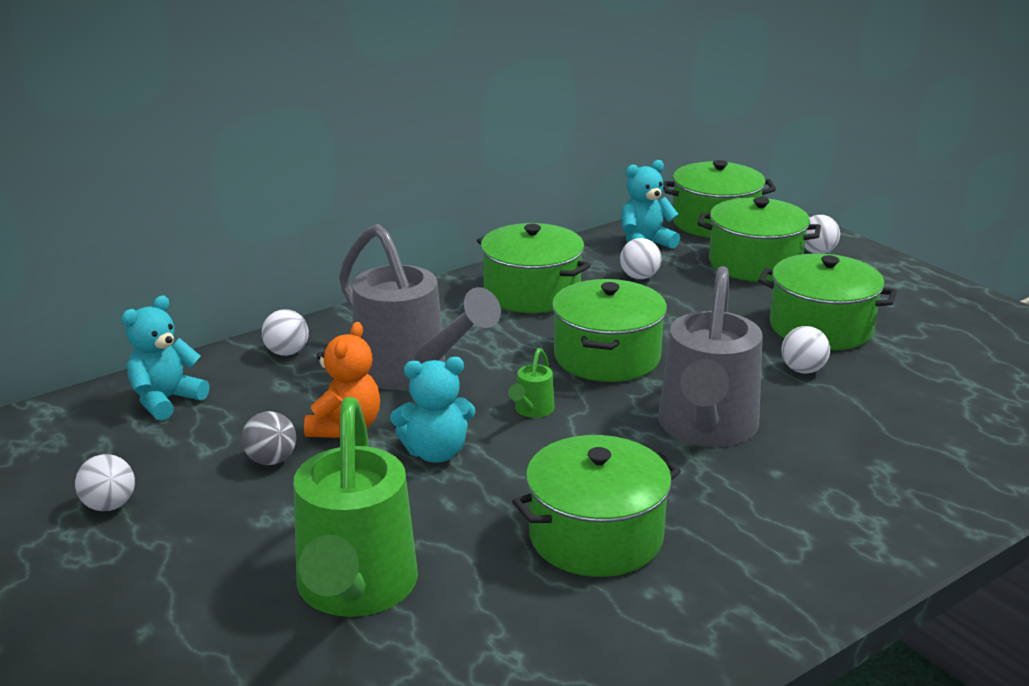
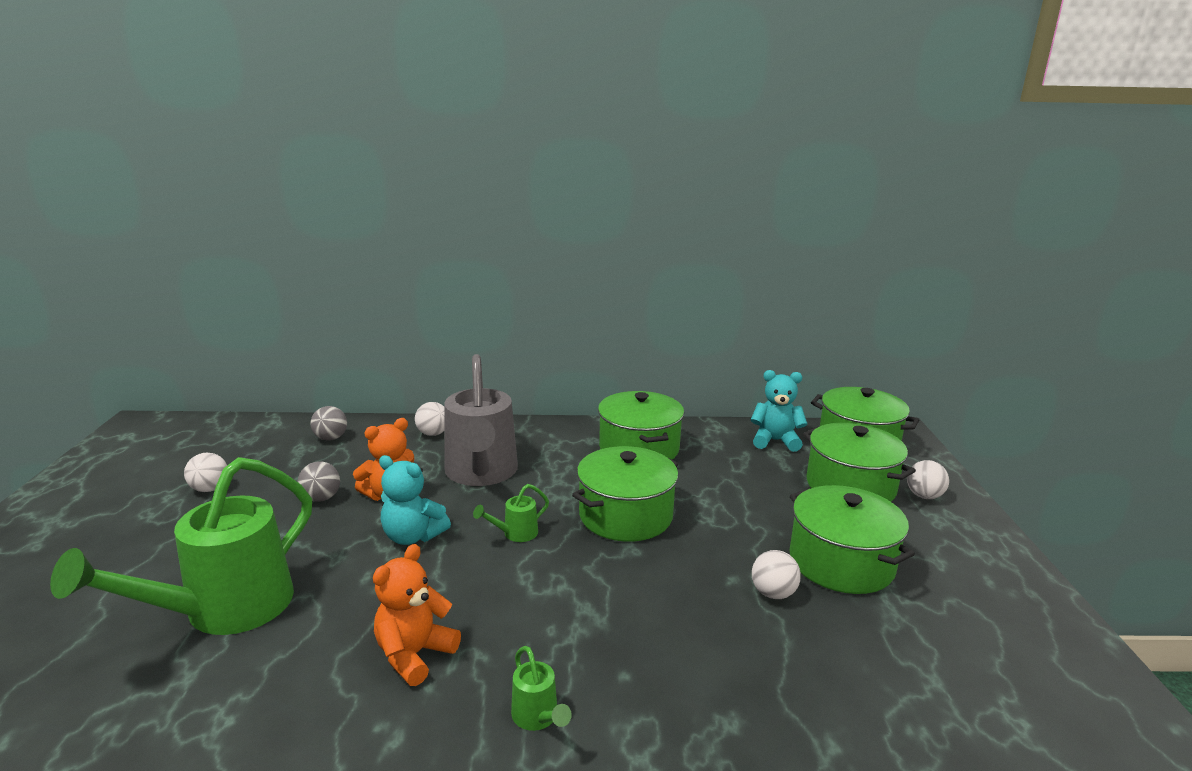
camera: 35 degrees right, 5 degrees down
(166, 400) = (331, 438): turquoise teddy bear -> grey ball
(596, 536) = (414, 655): green pot -> orange teddy bear
(639, 277) = (736, 464): white ball -> none
(706, 429) = (619, 607): grey watering can -> none
(756, 527) = (537, 717): none -> green watering can

